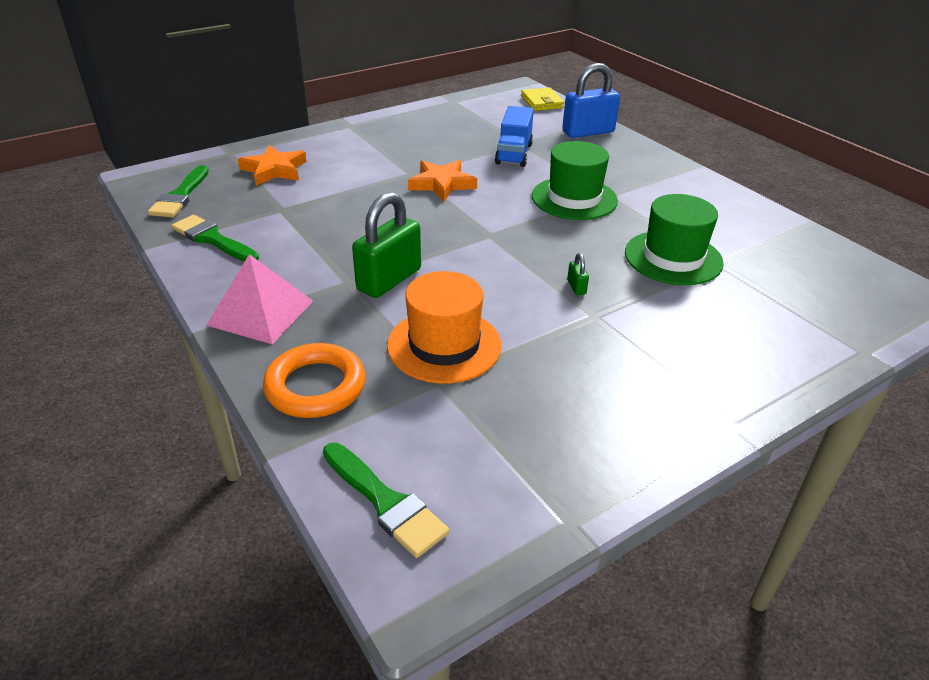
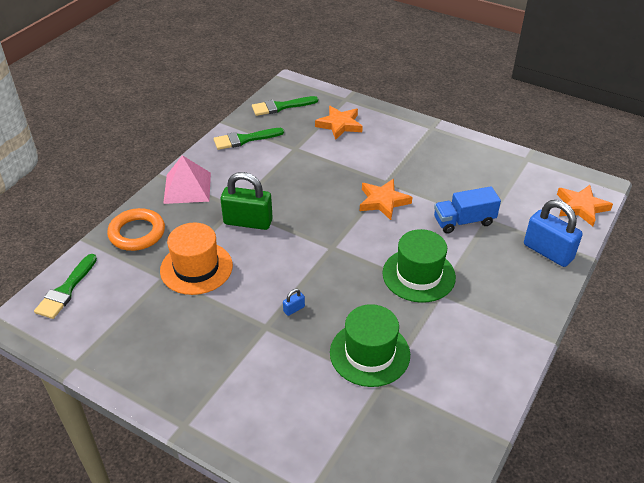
camera: 65 degrees right, 5 degrees up
(213, 239) = (244, 139): green brush -> green brush turned 120 degrees counterclockwise
(542, 102) = (581, 207): yellow wallet -> orange star
(576, 287) = (294, 309): green padlock -> blue padlock

